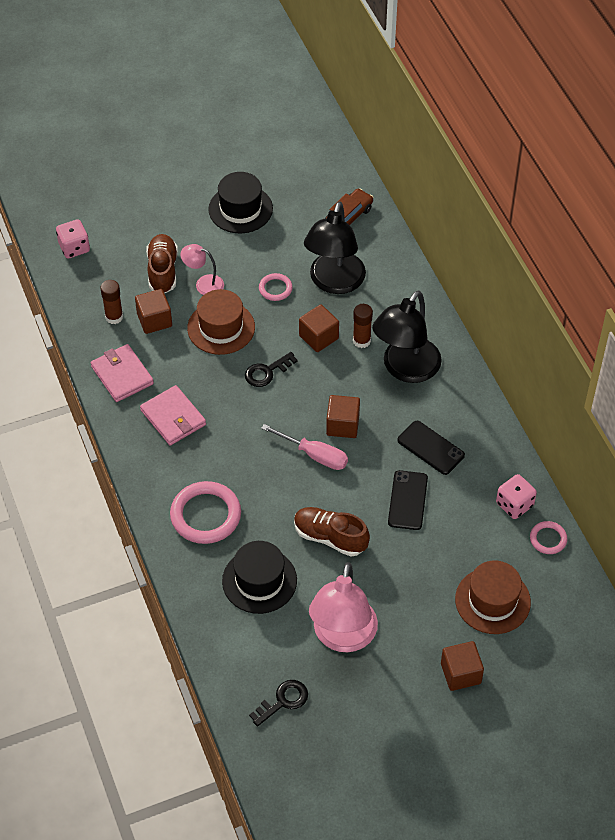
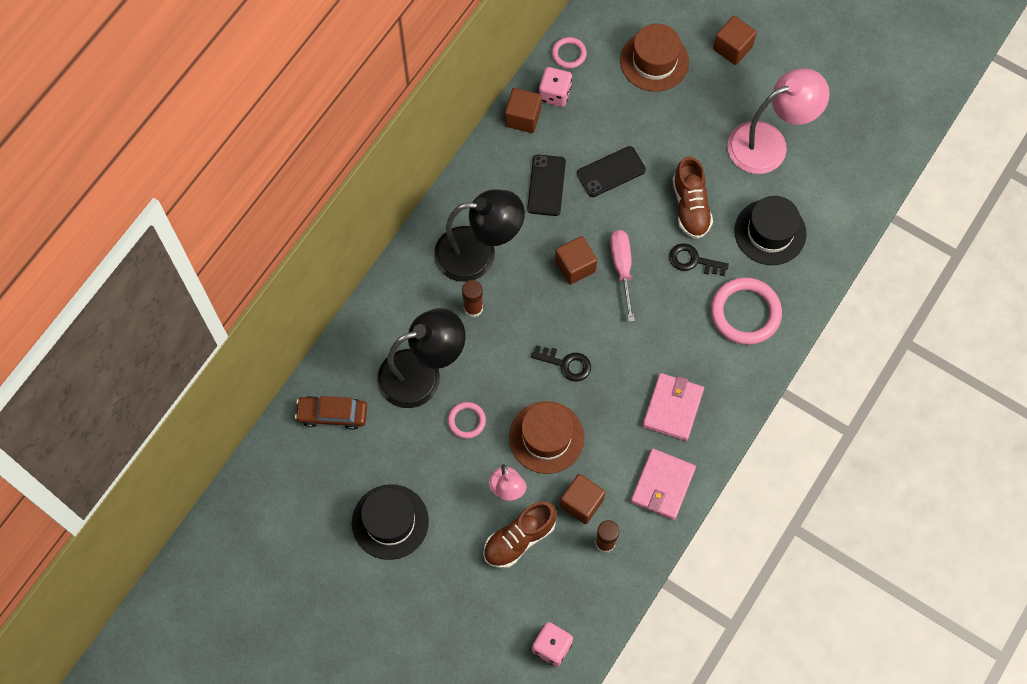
camera: 125 degrees left, 15 degrees up
(283, 701) = (852, 149): black key -> black key (693, 260)
(318, 337) = (495, 346): brown cube -> brown cube (523, 117)

